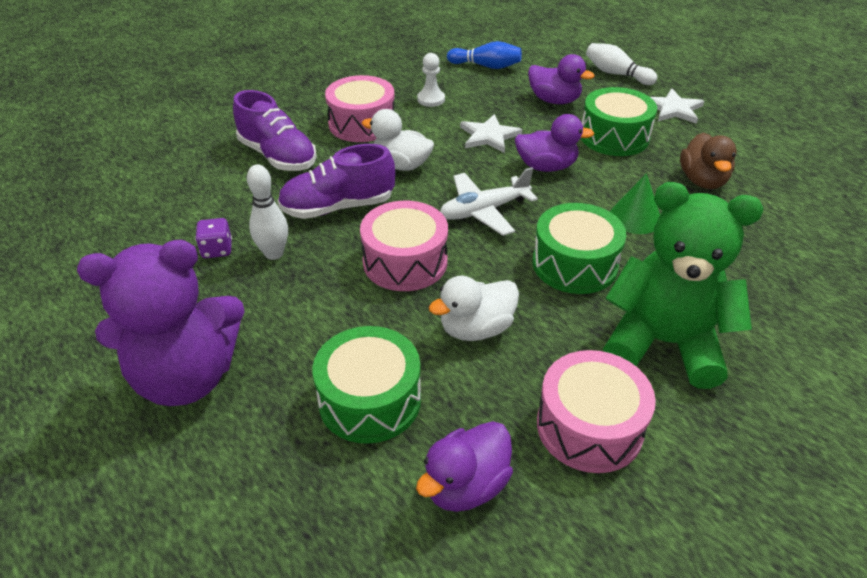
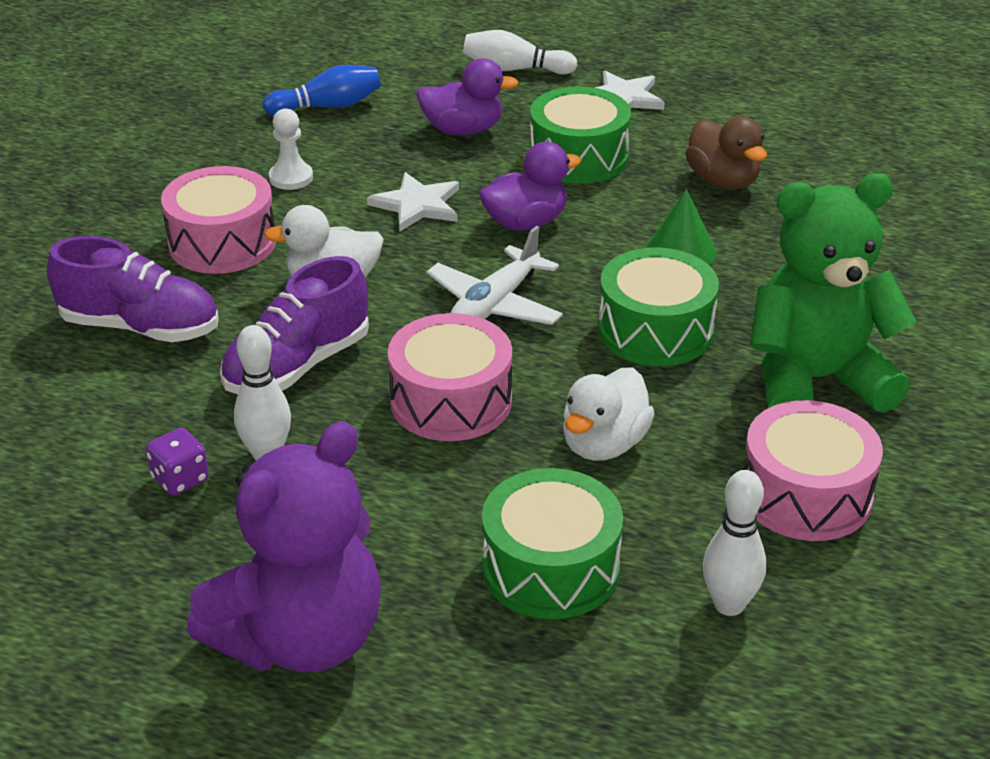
camera: 30 degrees left, 5 degrees down
(466, 486) = (729, 604): purple duck -> white bowling pin

